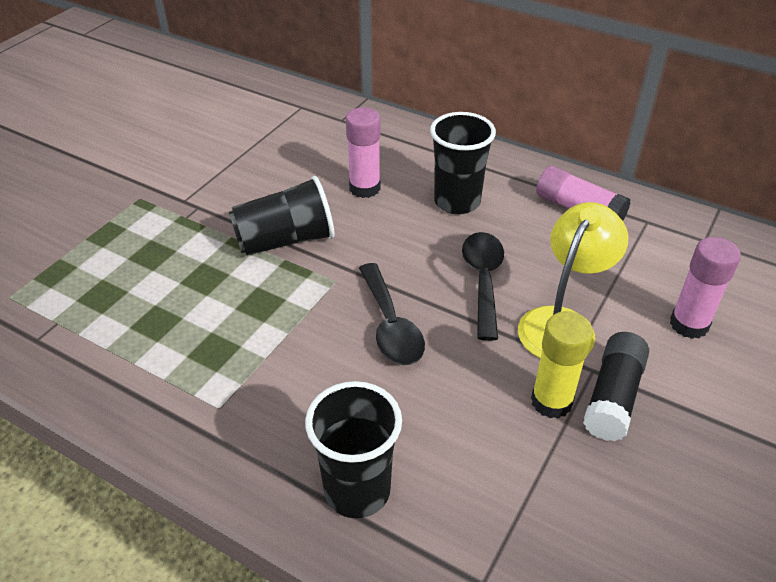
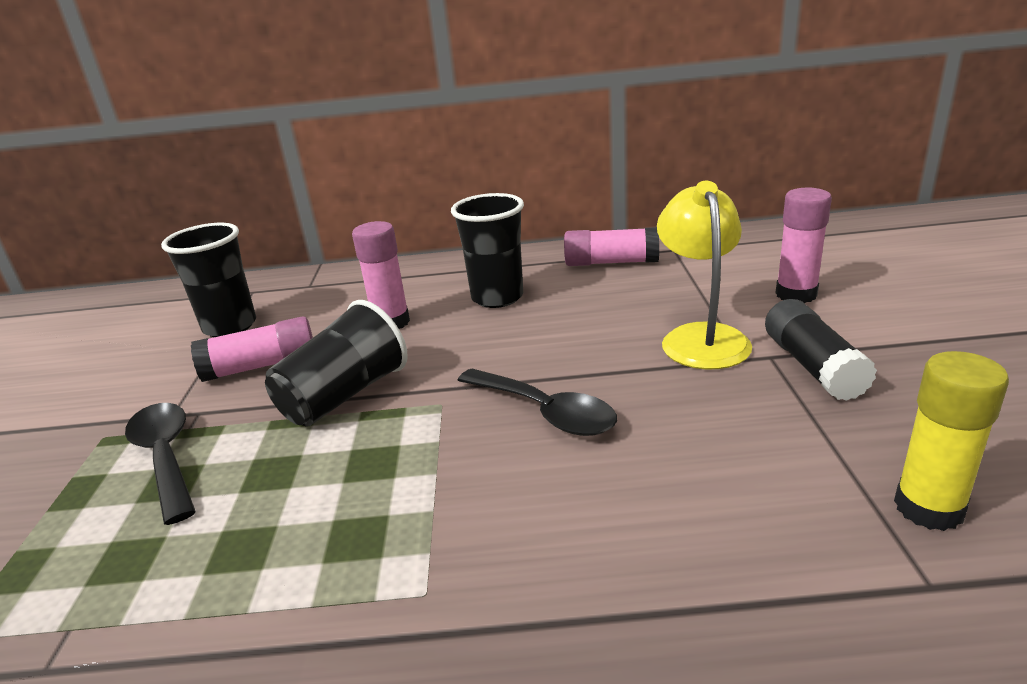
camera: 30 degrees left, 15 degrees down
(257, 186) = (261, 366): none -> pink glue stick
(357, 490) = (694, 579): black cup -> black cup (230, 326)
(483, 280) = (592, 339): black spoon -> black spoon (166, 457)
(551, 401) = (770, 395): yellow glue stick -> yellow glue stick (928, 508)

